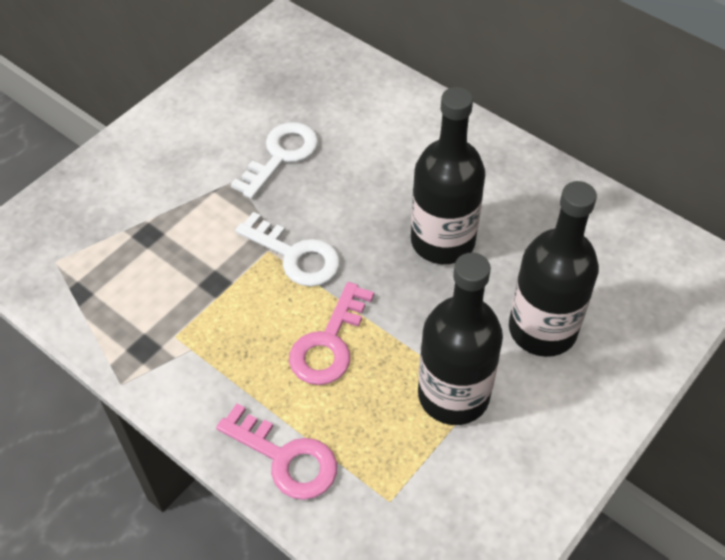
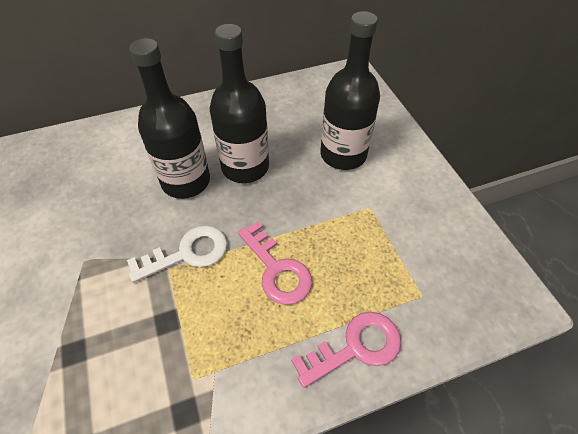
camera: 60 degrees left, 0 degrees up
(281, 156) = (92, 218): white key -> none
(453, 395) = (362, 220): black bottle -> black bottle (186, 181)

